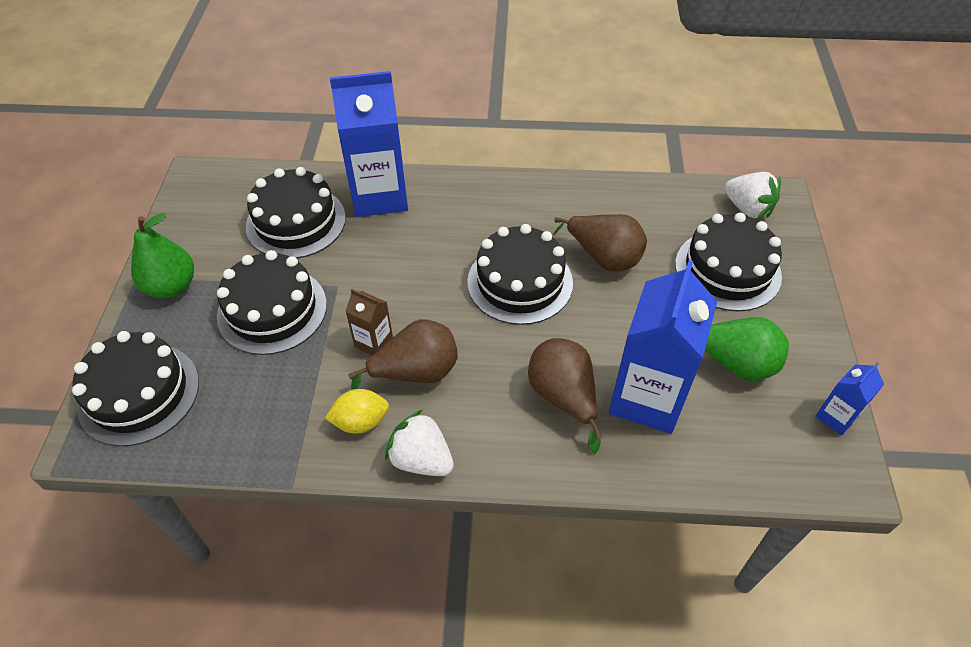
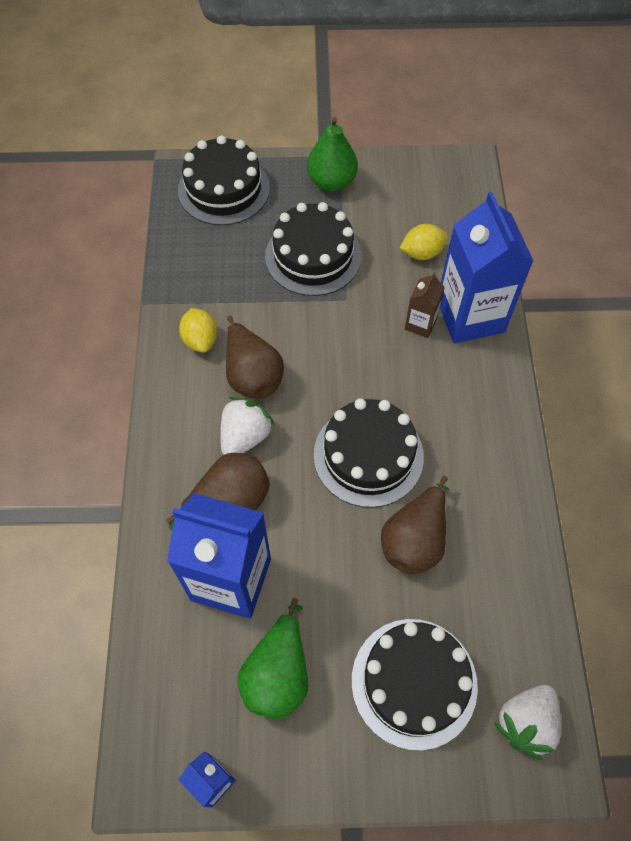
camera: 85 degrees right, 10 degrees up
(296, 222) = (422, 253): black cake -> yellow lemon
(374, 342) = (283, 337): brown carton -> brown carton (420, 324)
(421, 459) = (165, 389): white strawberry -> white strawberry (245, 436)

